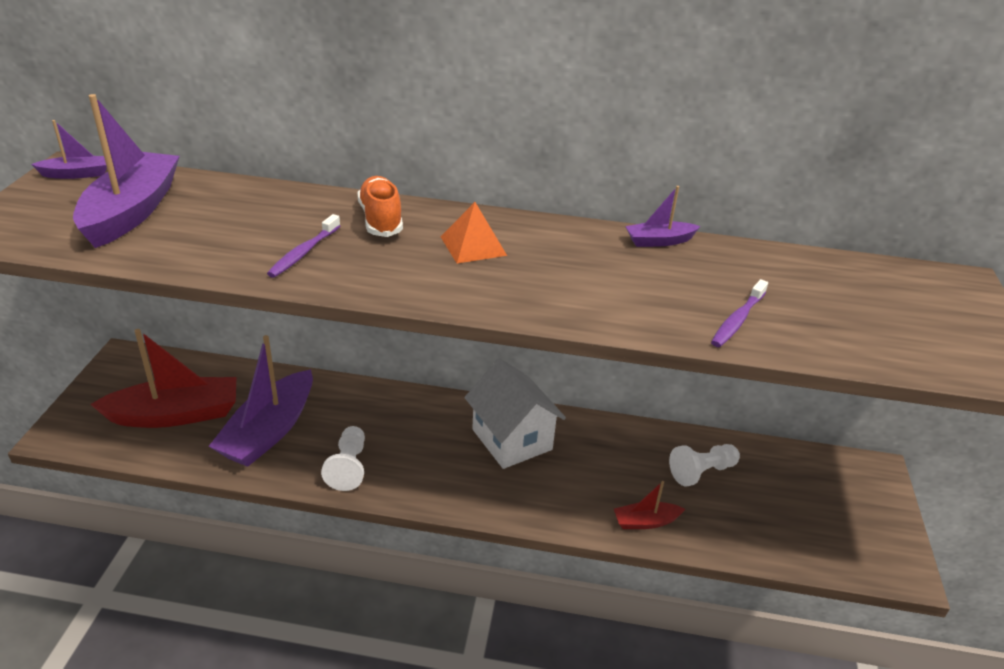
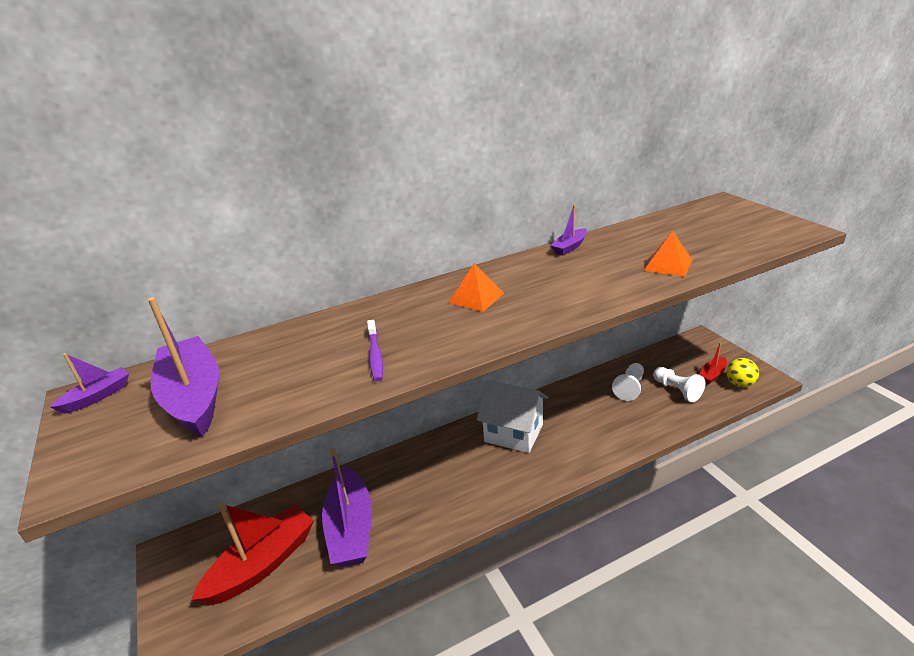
camera: 30 degrees left, 5 degrees down
(348, 467) = (434, 515): white pawn -> white pawn (677, 390)
(381, 219) = (394, 311): orange shoe -> none
(645, 521) = (635, 432): red boat -> red boat (712, 375)
(738, 320) = (668, 265): purple toothbrush -> orange pyramid
(854, 553) = (740, 384): none -> yellow ball

